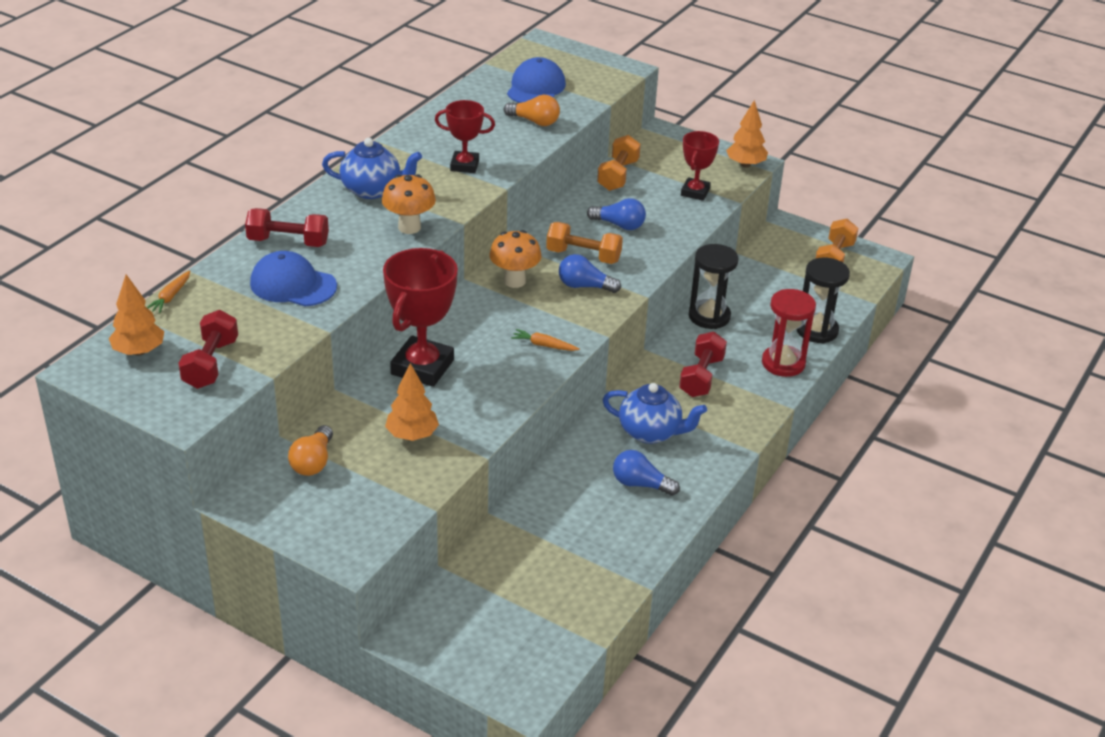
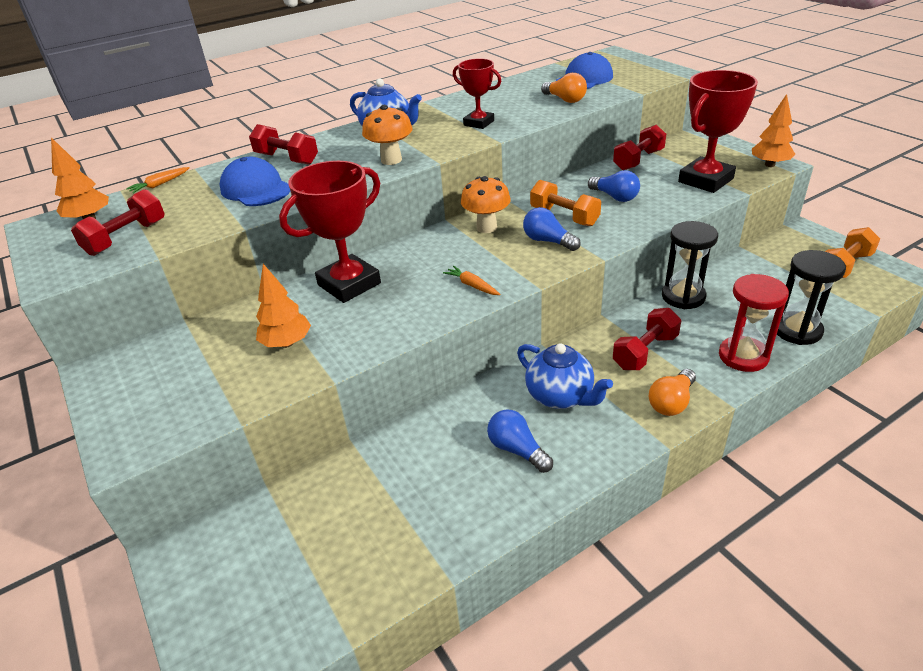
camera: 30 degrees right, 0 degrees up
(313, 462) = (184, 348): orange light bulb -> orange light bulb (671, 402)
(618, 175) = (638, 160): orange dumbbell -> red dumbbell
(695, 192) = (706, 180): red trophy -> red trophy, size x1.70

